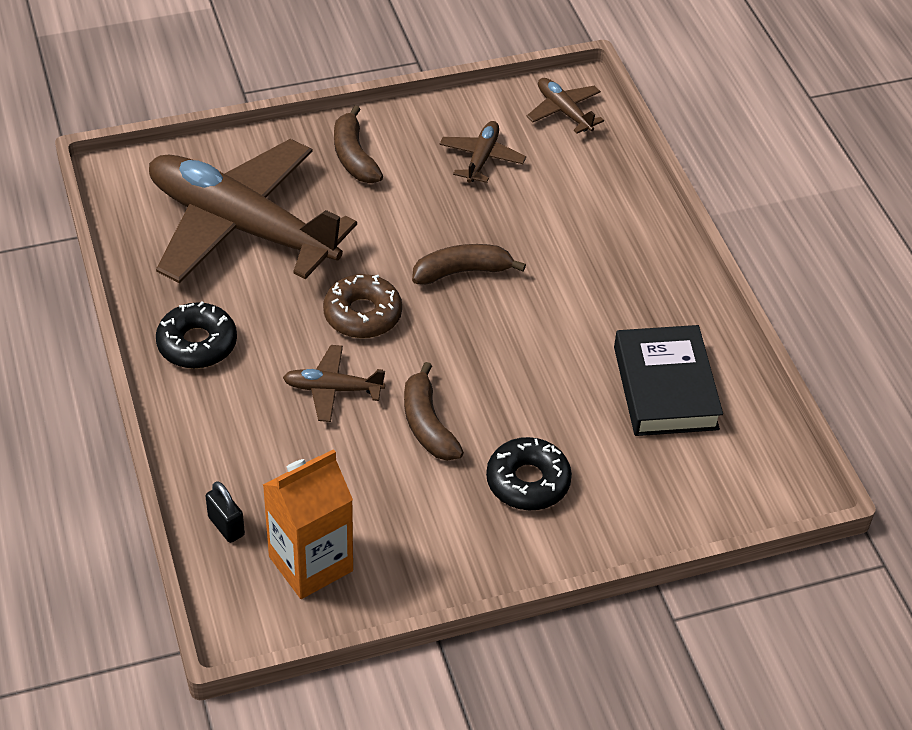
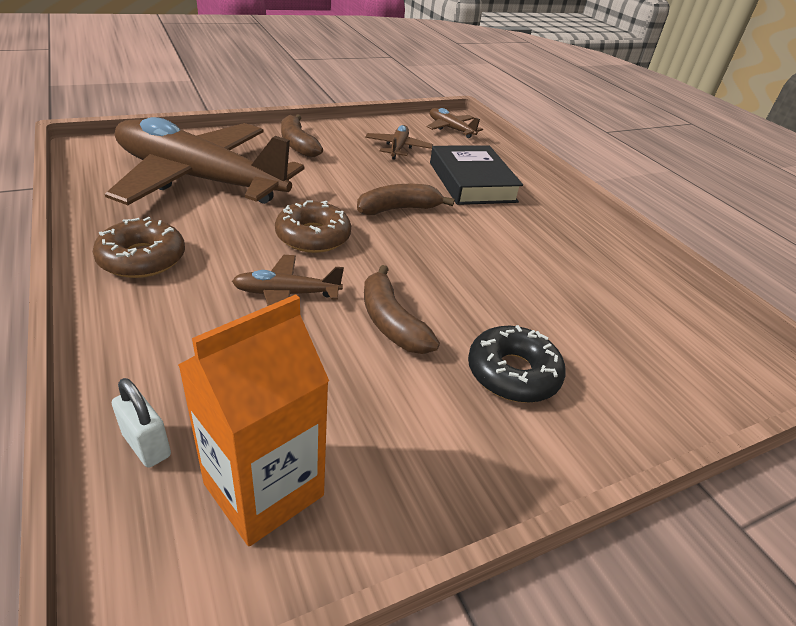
camera: 10 degrees left, 10 degrees down
(197, 344) = (142, 258): black donut -> brown donut
(226, 526) = (147, 445): black padlock -> white padlock
(665, 388) = (607, 287): black book -> black book (472, 182)

